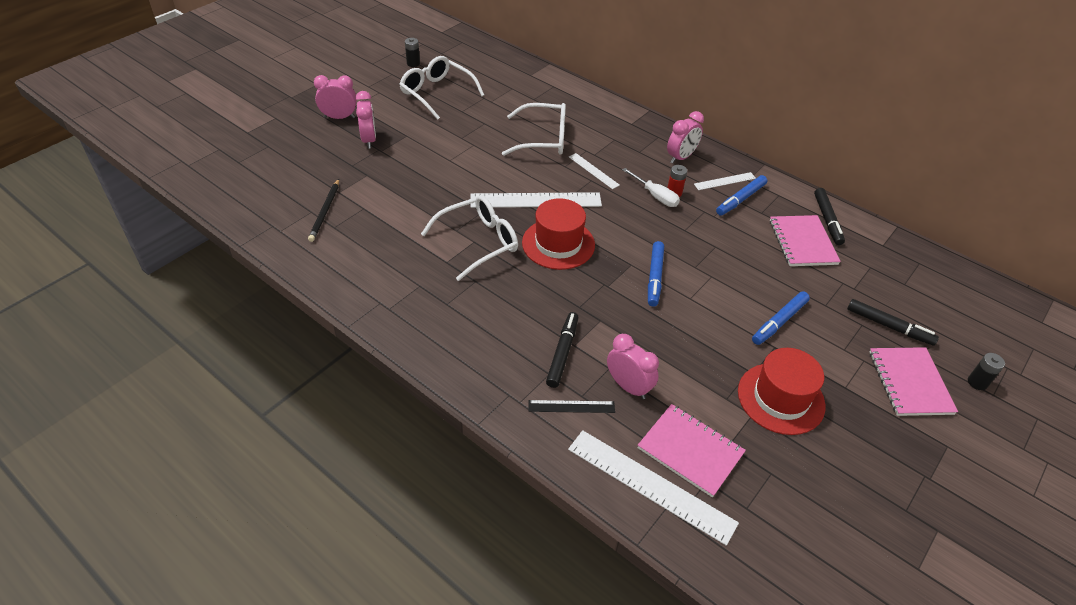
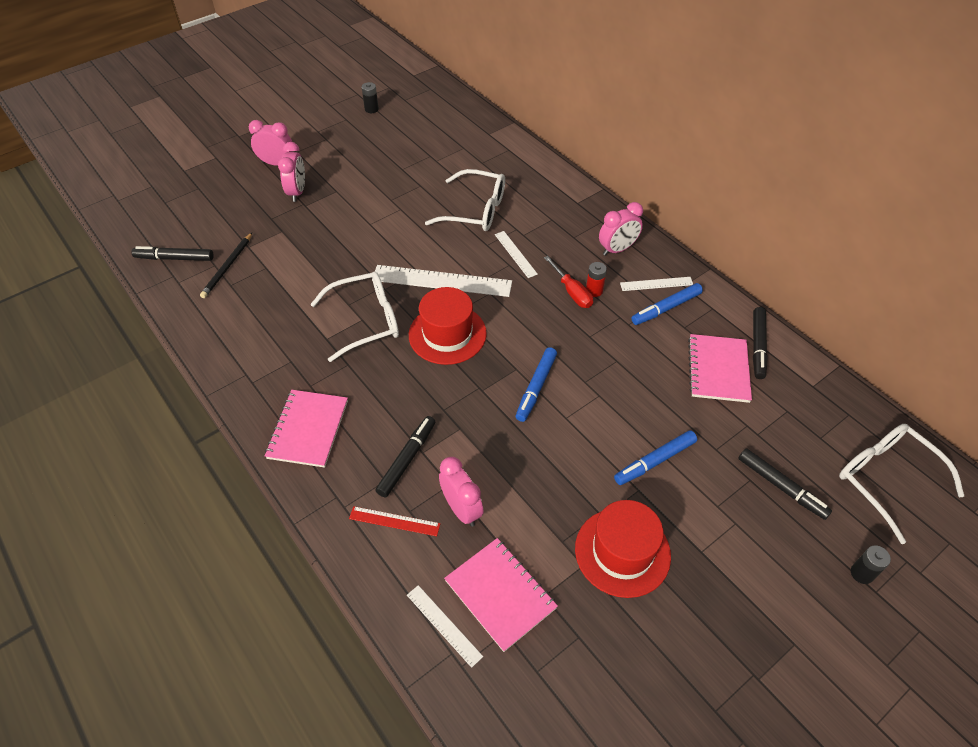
camera: 15 degrees right, 5 degrees up
(268, 210) = (175, 258): none -> black marker
(436, 93) = (383, 145): white glasses -> white glasses (886, 479)
(571, 406) = (394, 521): black ruler -> red ruler
(650, 485) = (444, 625): white ruler -> white ruler, size x0.52
(656, 196) = (572, 292): white screwdriver -> red screwdriver
(910, 383) = (779, 559): pink notebook -> pink notebook (308, 429)

